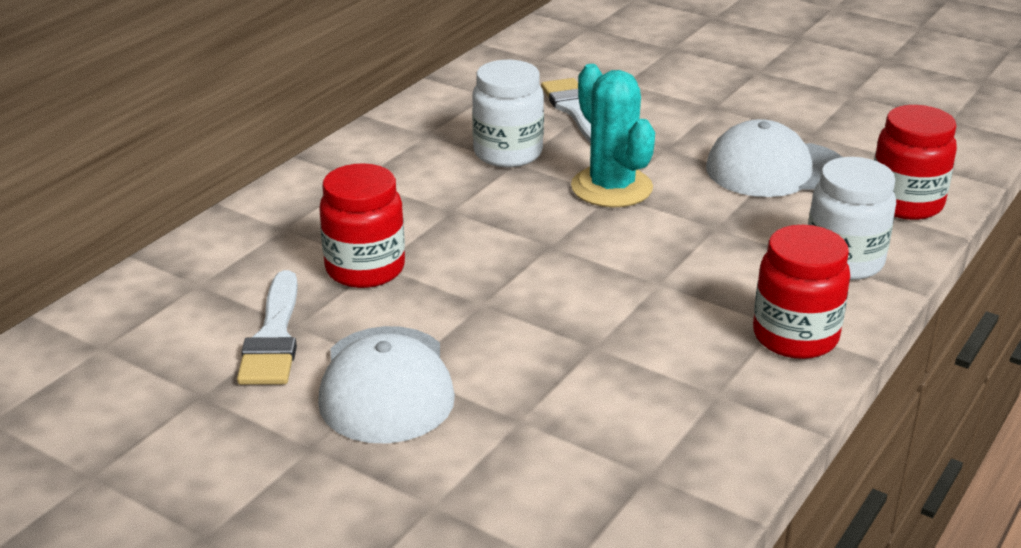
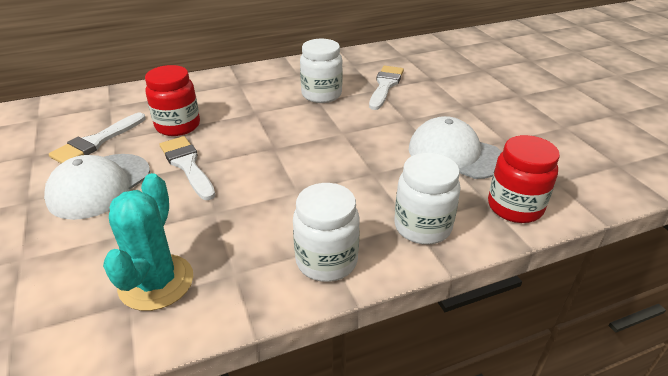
camera: 35 degrees right, 5 degrees up
(467, 311) = (187, 165): none -> white brush
(611, 187) = (347, 130): turquoise cactus -> turquoise cactus (156, 282)
(795, 337) = (326, 261): red jar -> white jar

